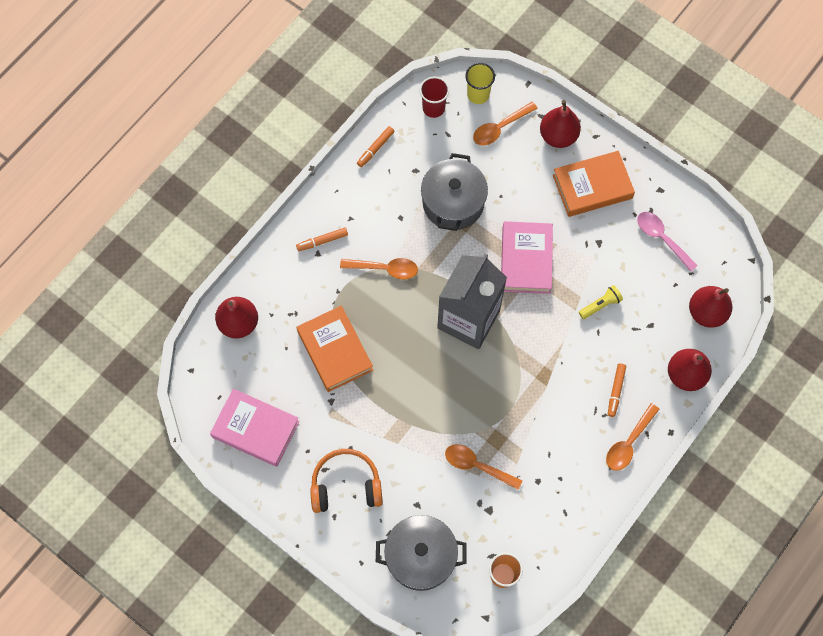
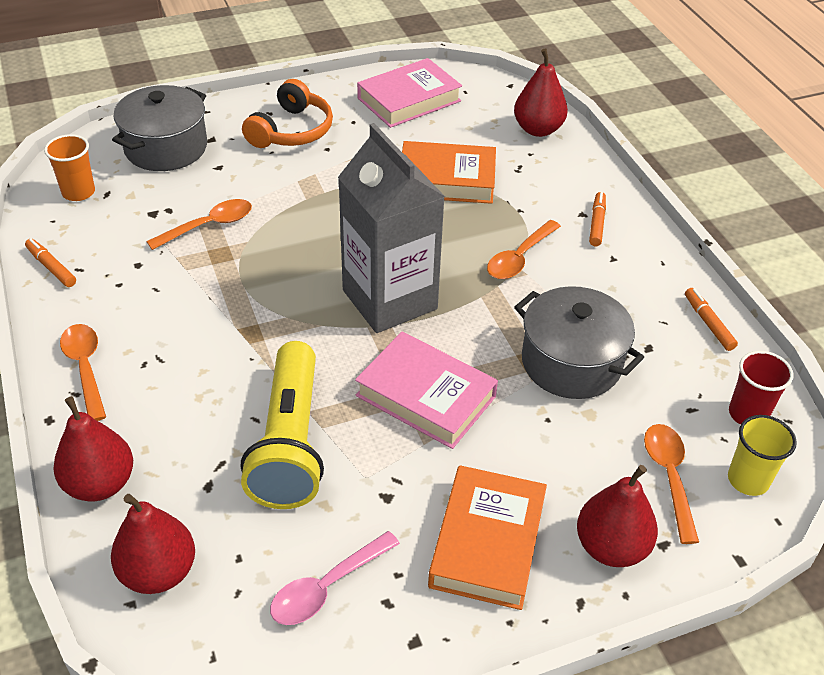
camera: 120 degrees right, 25 degrees down
(600, 305) = (290, 443): yellow flashlight -> yellow flashlight, size x2.40
(615, 391) = (160, 392): orange marker -> orange marker (51, 267)
(662, 238) = (327, 587): pink spoon -> pink spoon turned 150 degrees clockwise

